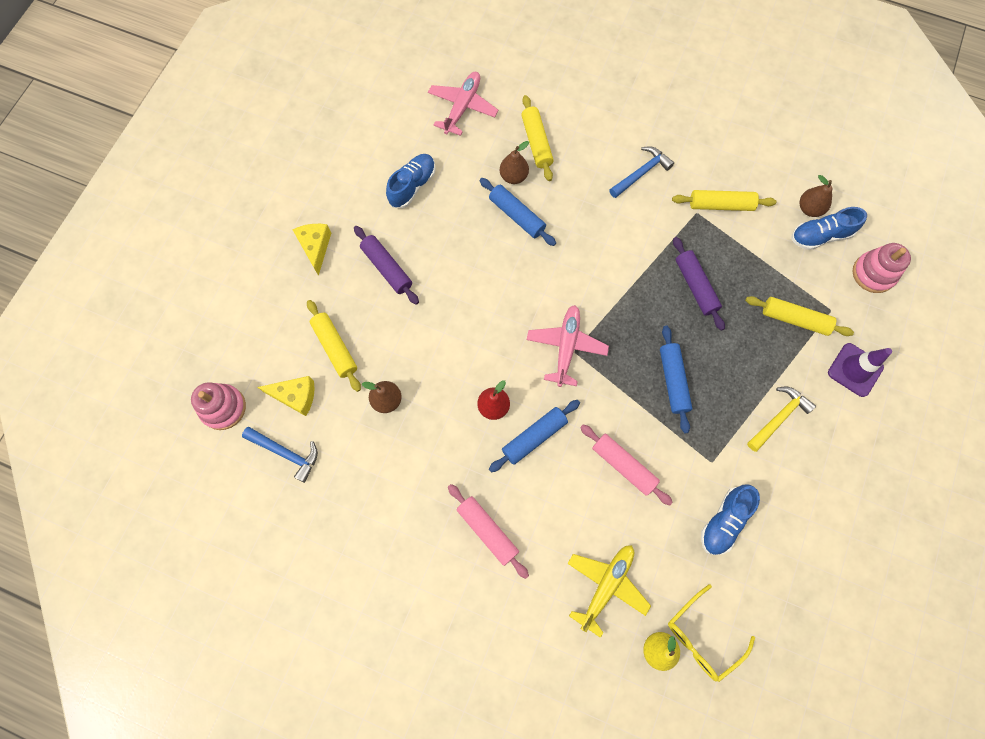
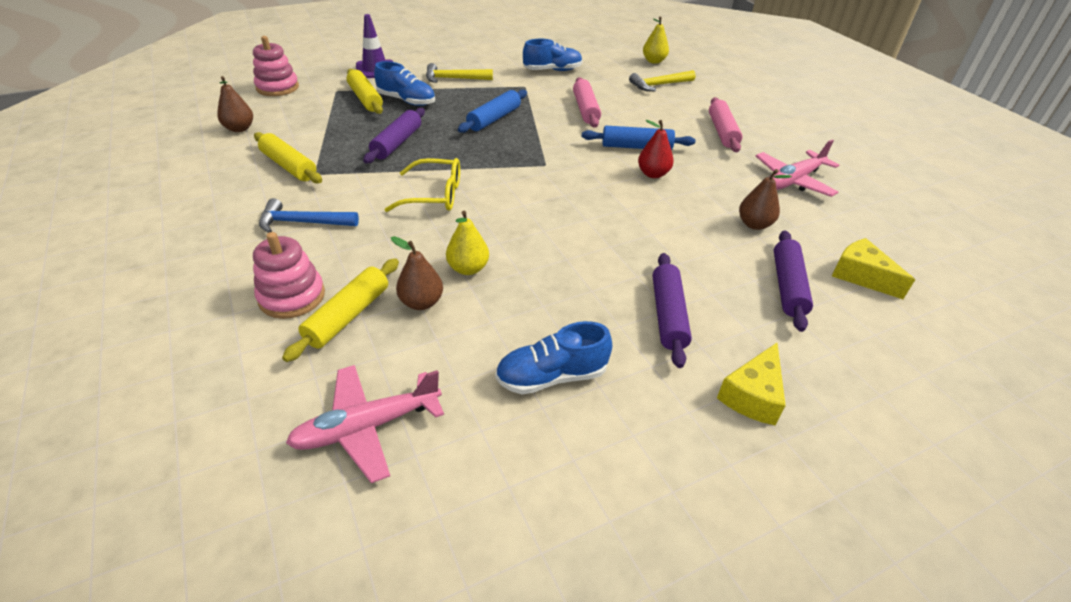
camera: 140 degrees left, 30 degrees down
(223, 408) = (964, 313): pink stacking toy -> pink stacking toy (292, 296)
(286, 453) = (892, 245): blue hammer -> none
(335, 348) = (788, 286): yellow rolling pin -> purple rolling pin
(517, 216) = (468, 268): blue rolling pin -> yellow pear
(566, 346) = (548, 170): pink plane -> pink plane (793, 181)
(606, 585) = (659, 85): yellow plane -> yellow hammer
(702, 637) = (622, 54): yellow glasses -> yellow glasses (434, 195)
(820, 236) = (265, 115): blue shoe -> blue shoe (406, 101)

